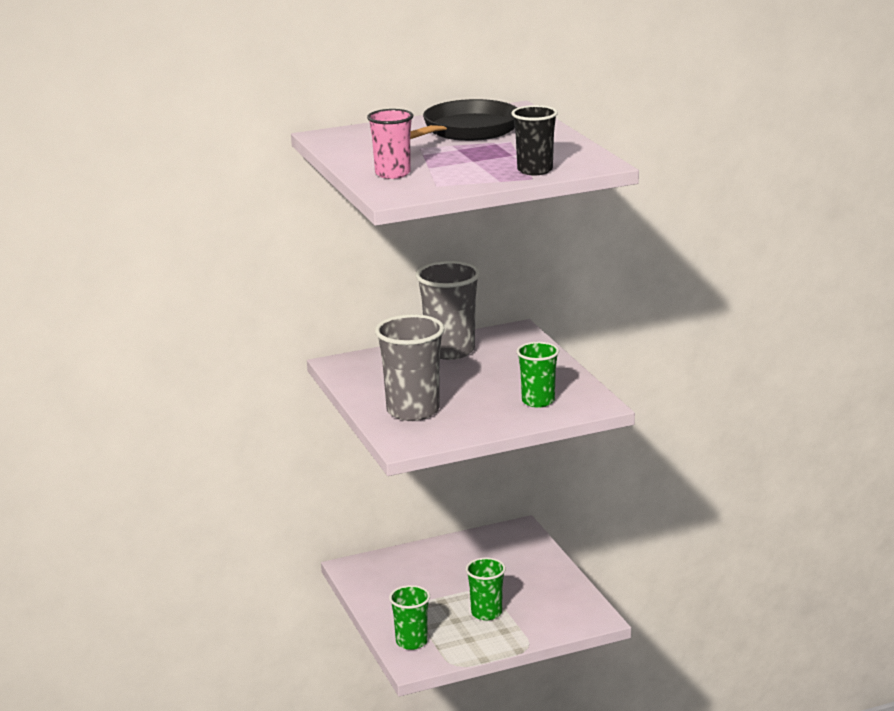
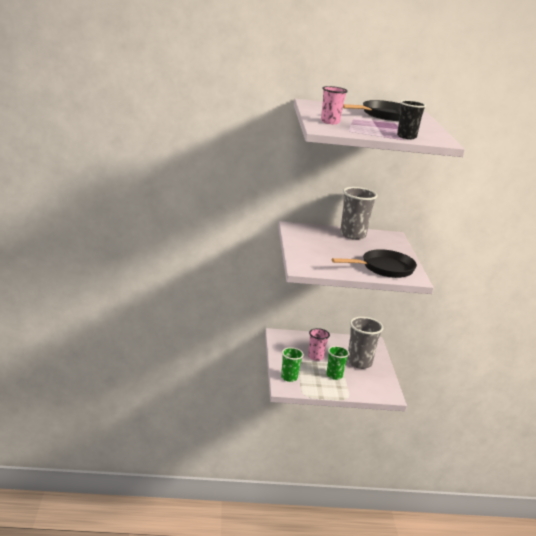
camera: 15 degrees right, 0 degrees up
(413, 411) = (316, 256): grey cup -> grey cup (359, 363)
(437, 589) = (315, 357): none -> pink cup
(538, 401) = (384, 268): green cup -> black pan

